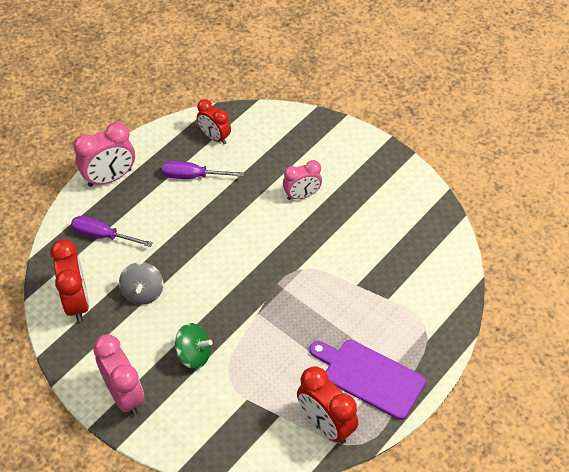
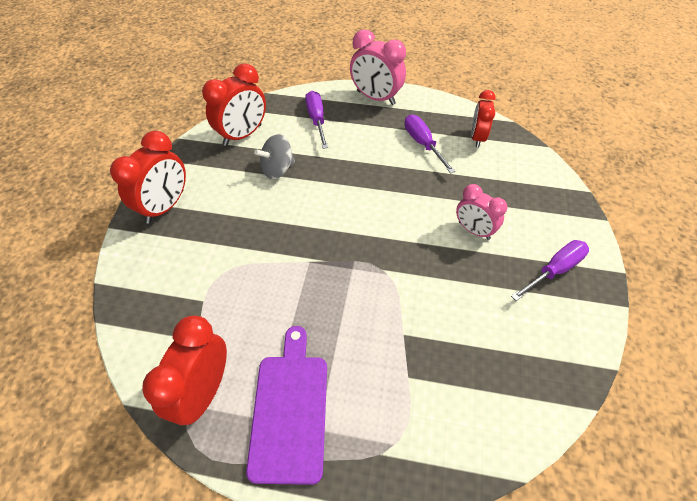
camera: 60 degrees right, 0 degrees up
(124, 395) = (165, 206): pink clock -> red clock
(194, 354) = (232, 234): green spinning top -> none
(365, 171) = (554, 270): none -> purple screwdriver

